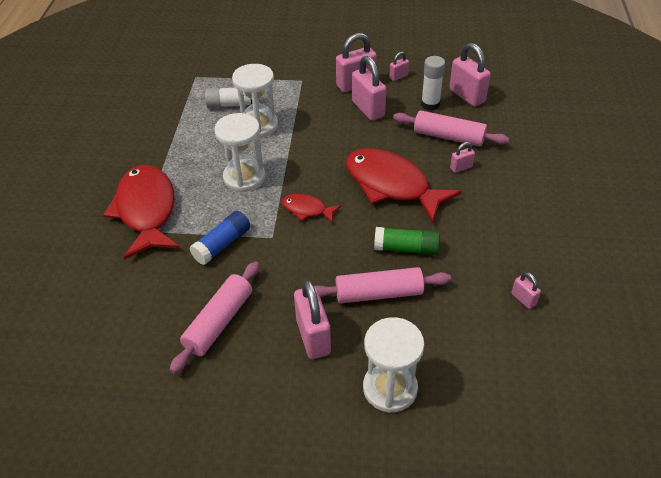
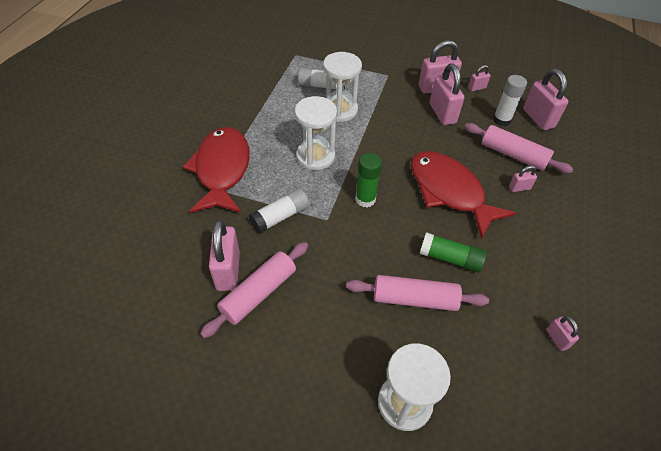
camera: 10 degrees right, 5 degrees up
(222, 244) = (280, 217): blue glue stick -> white glue stick
(307, 209) = (365, 199): red fish -> green glue stick
(313, 337) = (342, 329): pink padlock -> pink padlock (228, 271)

